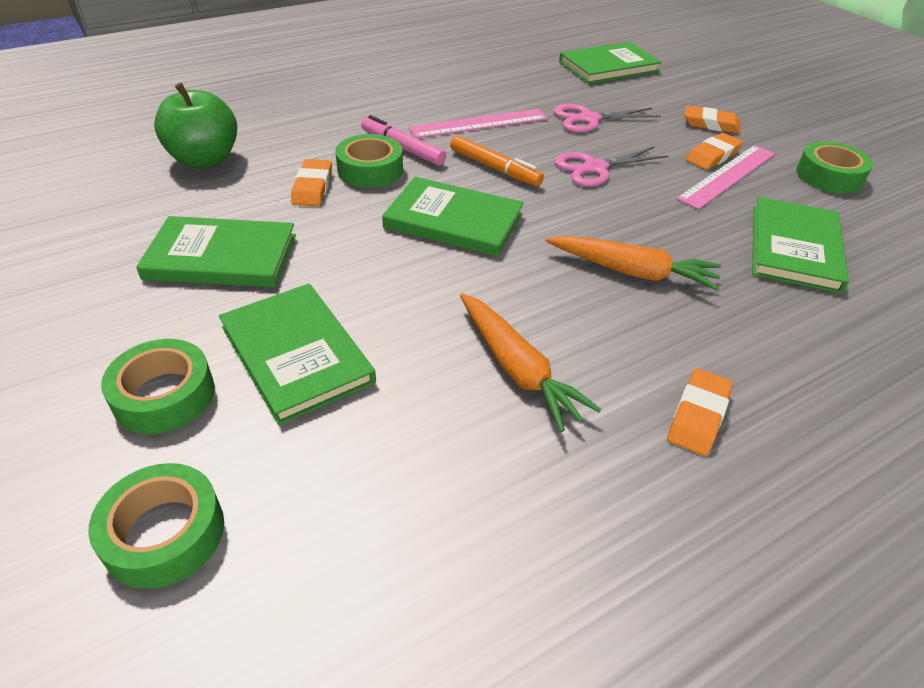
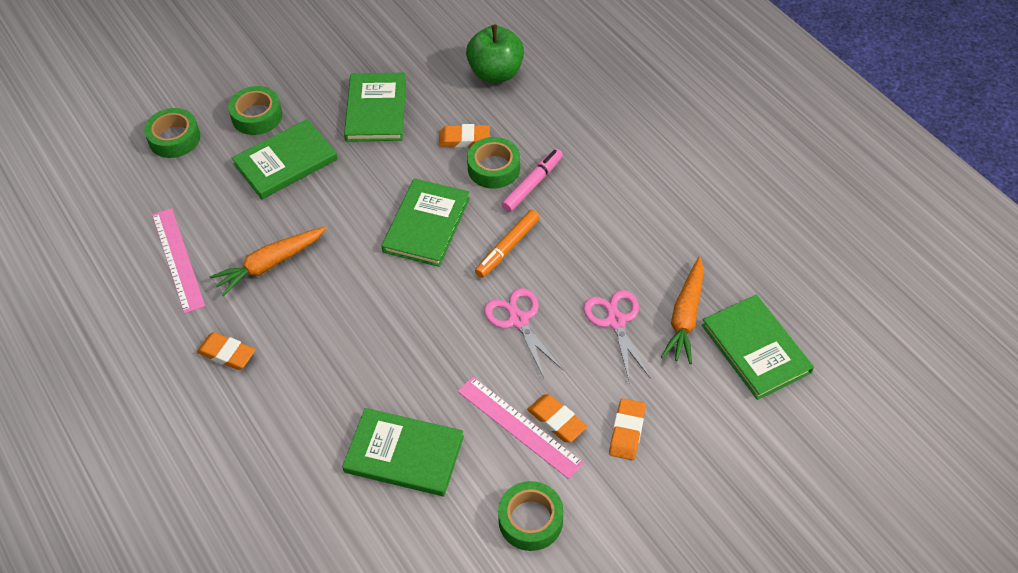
camera: 90 degrees right, 10 degrees up
(479, 123) = (588, 234): pink ruler -> pink ruler (178, 259)
(632, 272) = (367, 333): orange carrot -> orange carrot (685, 317)

